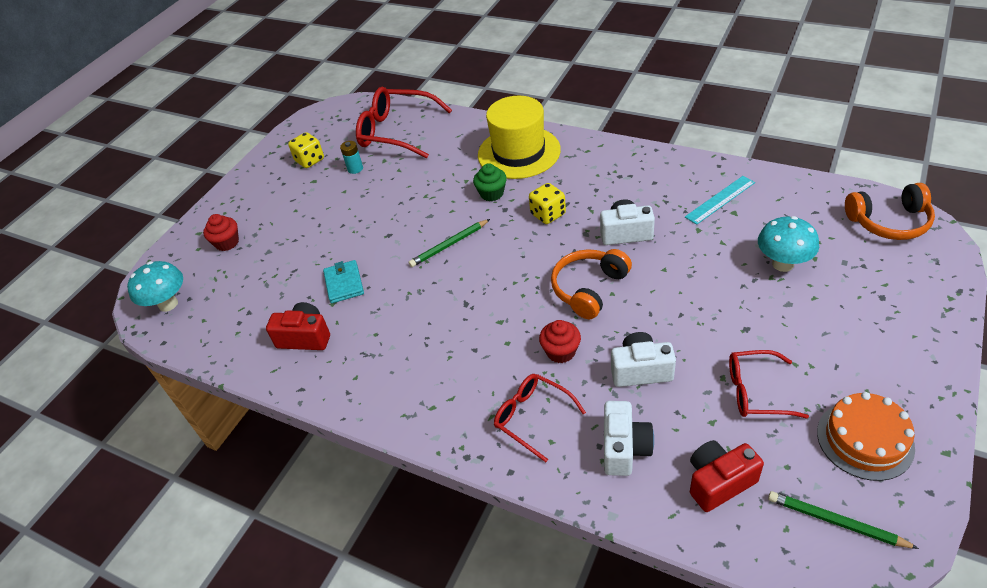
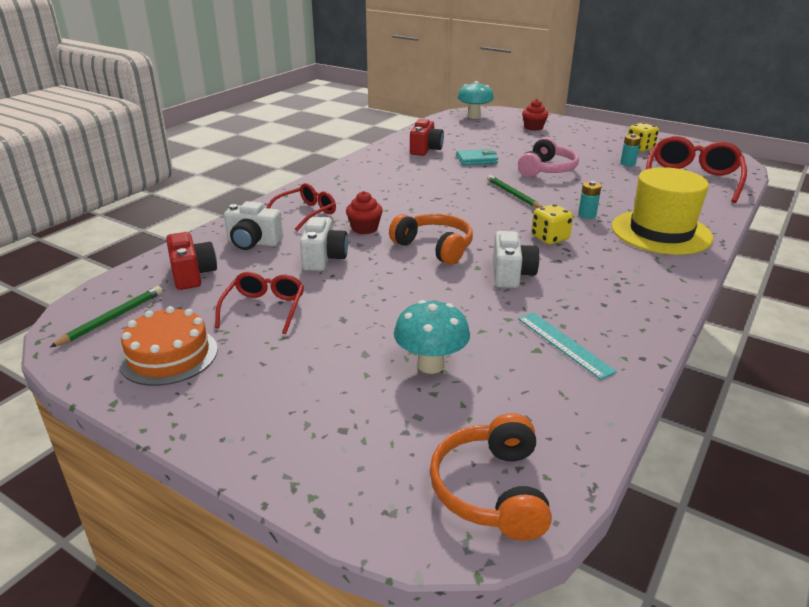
camera: 90 degrees right, 15 degrees down
(374, 224) = (547, 169): none -> pink headphones
(491, 193) = (587, 215): green cupcake -> turquoise battery

